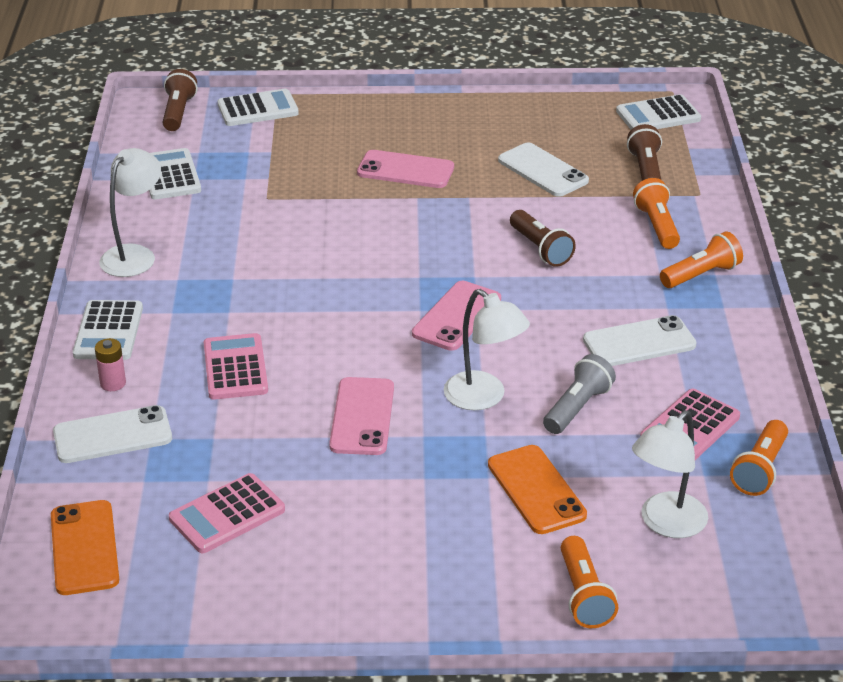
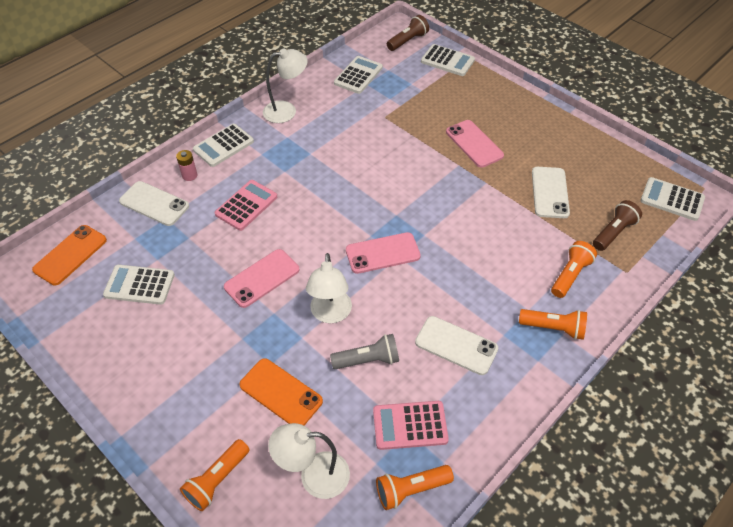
camera: 45 degrees right, 15 degrees up
(227, 514) = (139, 285): pink calculator -> white calculator
(536, 490) = (281, 393): orange phone -> orange phone turned 75 degrees counterclockwise
(540, 249) = (481, 243): brown flashlight -> none

